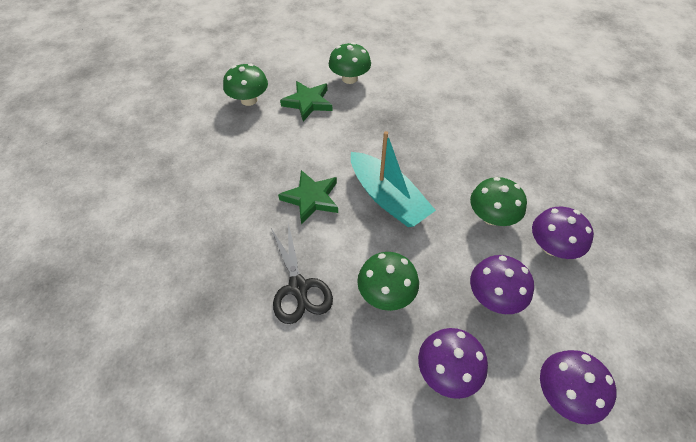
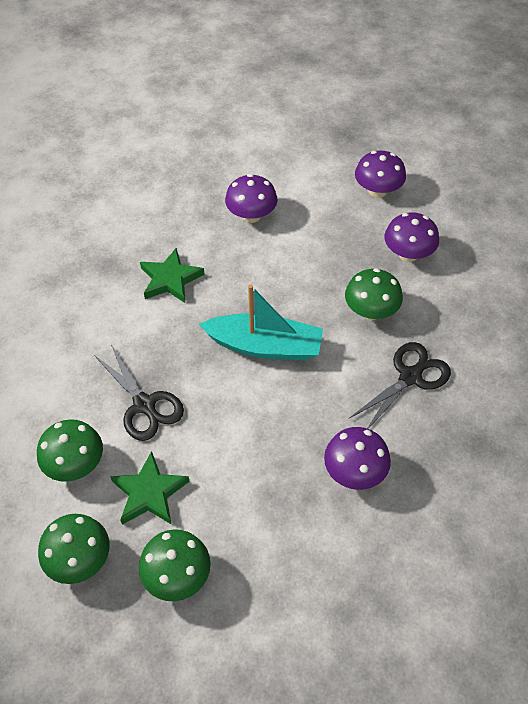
camera: 115 degrees left, 0 degrees up
(311, 198) = (305, 414): green star -> green star (170, 279)
(374, 117) = (144, 405): none -> black scissors
(388, 198) = (265, 346): turquoise boat -> turquoise boat turned 75 degrees clockwise
(491, 217) = (241, 261): green mushroom -> green mushroom (80, 559)
(494, 296) = (326, 241): purple mushroom -> purple mushroom (354, 471)

